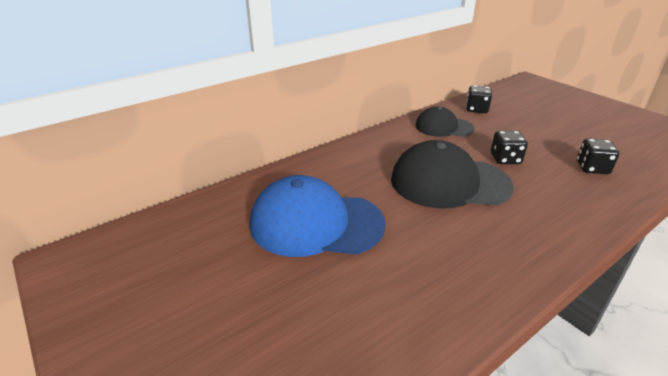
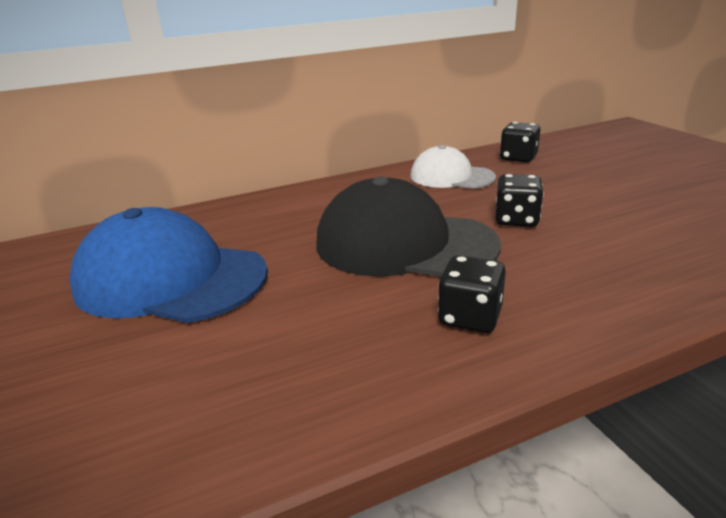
camera: 15 degrees right, 5 degrees down
(443, 127) = (451, 176): black cap -> white cap
(592, 168) = (658, 240): black dice -> black dice (470, 317)

